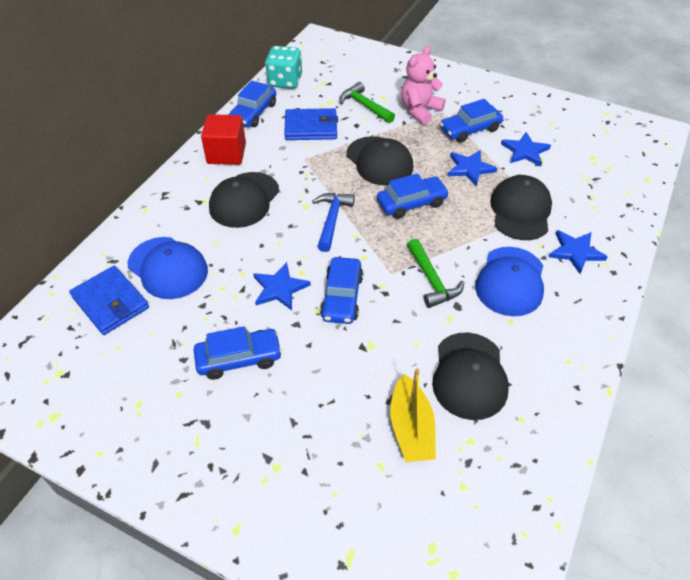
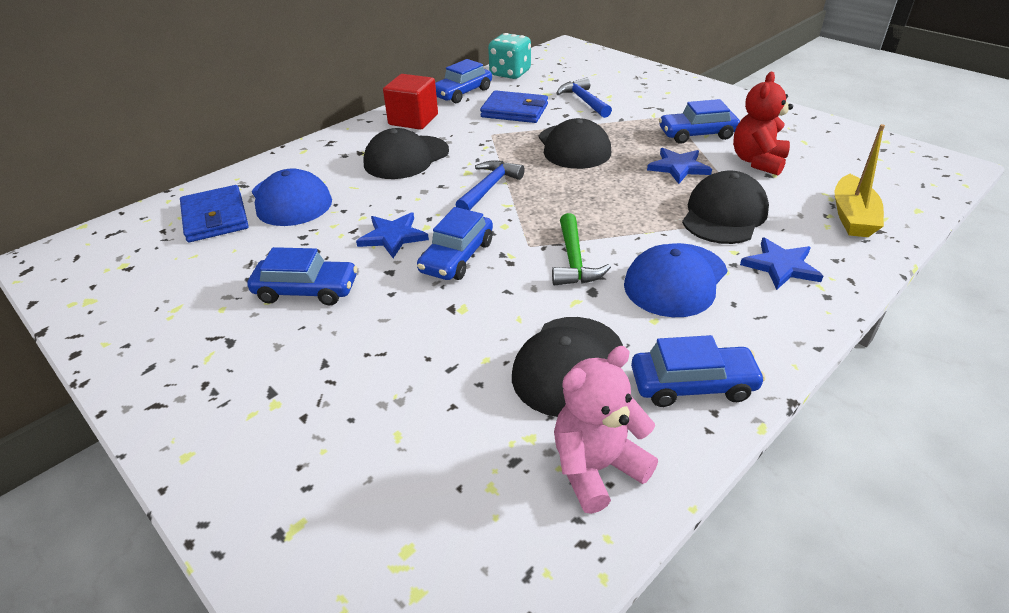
camera: 20 degrees right, 10 degrees down
(364, 106) = (583, 101): green hammer -> blue hammer
(411, 203) = (590, 187): blue car -> blue car (692, 385)
(411, 428) = (460, 404): yellow boat -> yellow boat (852, 217)
(420, 111) = (645, 112): pink teddy bear -> pink teddy bear (596, 468)
(525, 151) = (757, 161): blue star -> red teddy bear

